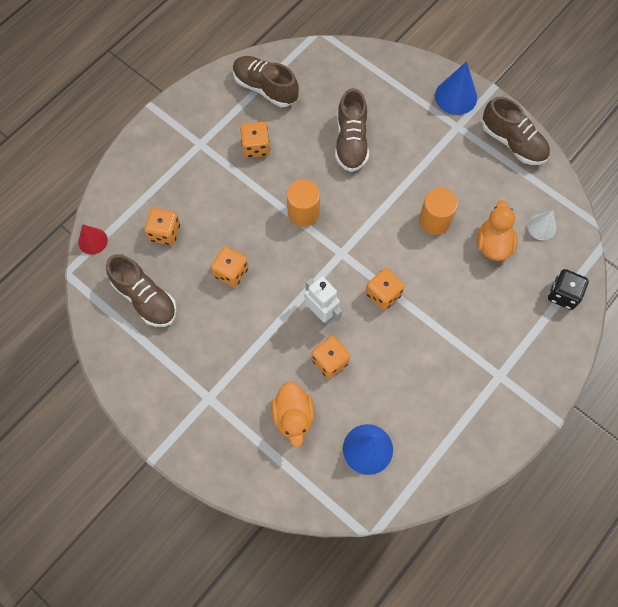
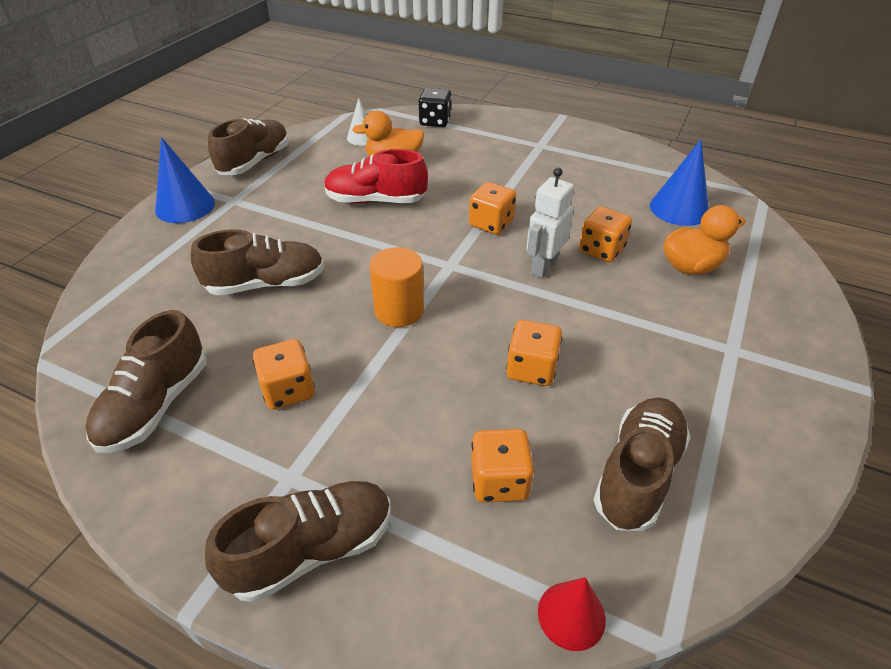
camera: 105 degrees left, 25 degrees down
(159, 149) = (312, 549): none -> brown shoe
(434, 220) = (376, 200): orange cylinder -> red shoe

